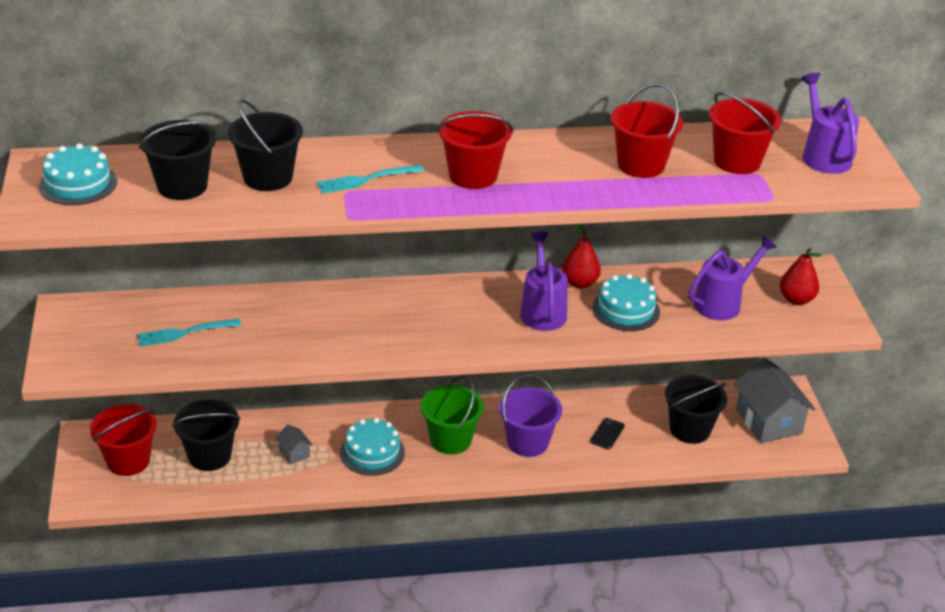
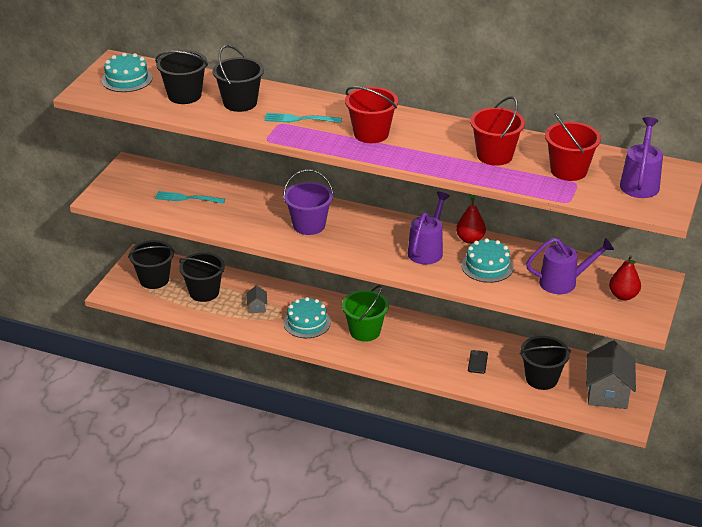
camera: 30 degrees right, 0 degrees up
(128, 461) = (154, 279): red bucket -> black bucket
(527, 442) = (416, 349): purple bucket -> purple bucket (309, 225)
(607, 434) = (477, 362): black phone -> black phone turned 45 degrees counterclockwise

